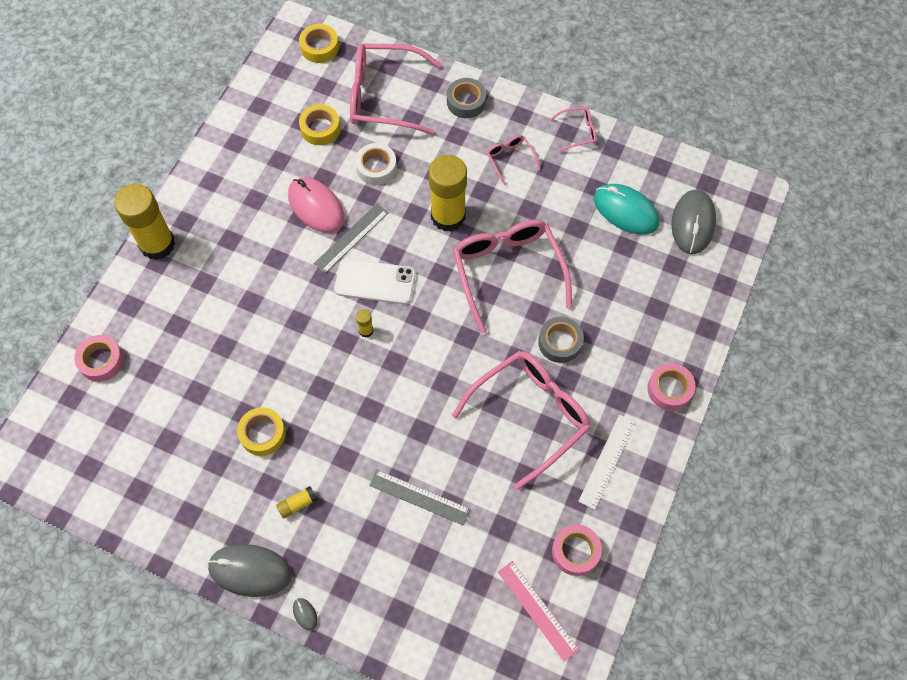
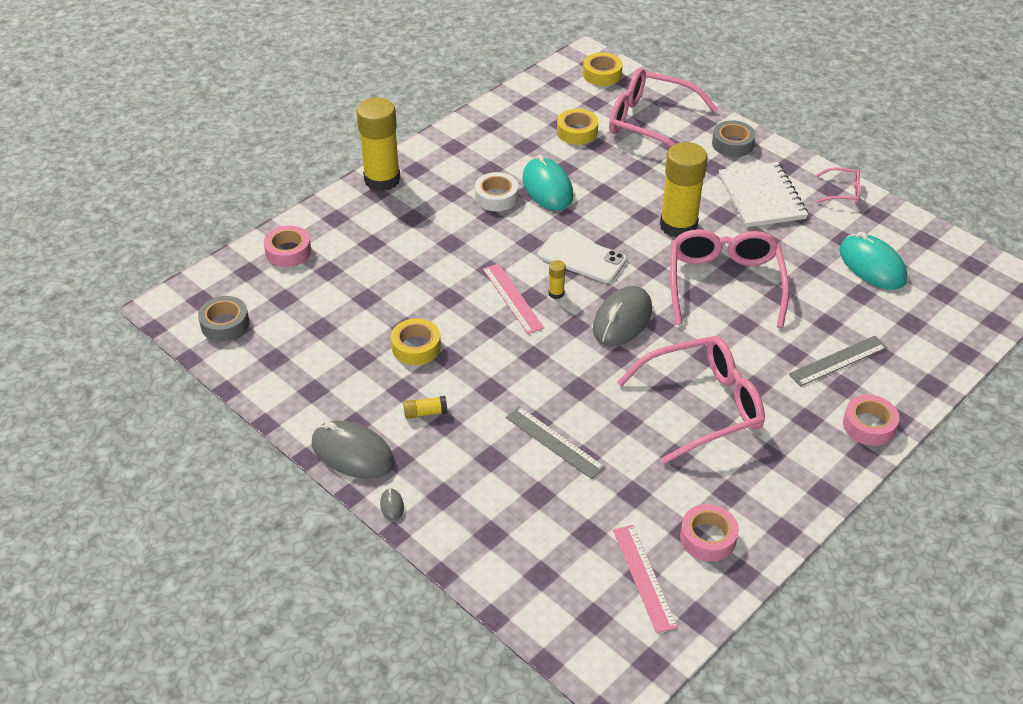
camera: 20 degrees right, 20 degrees down
(316, 207) = (547, 188): pink mouse -> turquoise mouse
(329, 349) = (512, 298): none -> pink ruler
(351, 238) = (572, 219): grey ruler -> grey ruler (838, 361)
(376, 167) = (620, 172): white tape -> white tape (496, 197)
(510, 159) = (761, 197): pink glasses -> white notebook
(560, 342) = (759, 354): grey tape -> grey tape (225, 324)
(607, 461) = (774, 468): white ruler -> none
(692, 223) = (945, 293): grey mouse -> grey mouse (622, 319)

